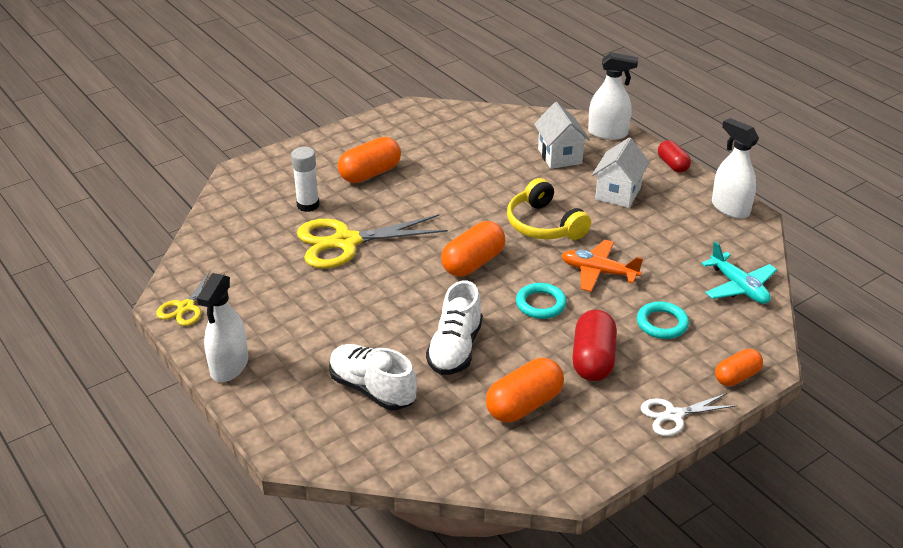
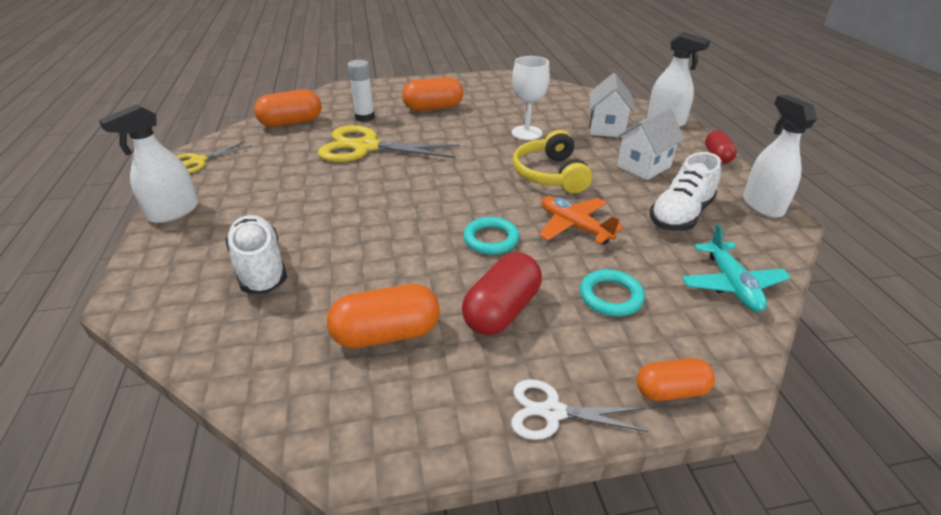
camera: 25 degrees right, 0 degrees up
(455, 349) = (371, 255): white shoe -> white shoe (680, 215)
(473, 263) = (457, 188): orange capsule -> orange capsule (291, 122)
(489, 182) = (526, 133): none -> white goblet

